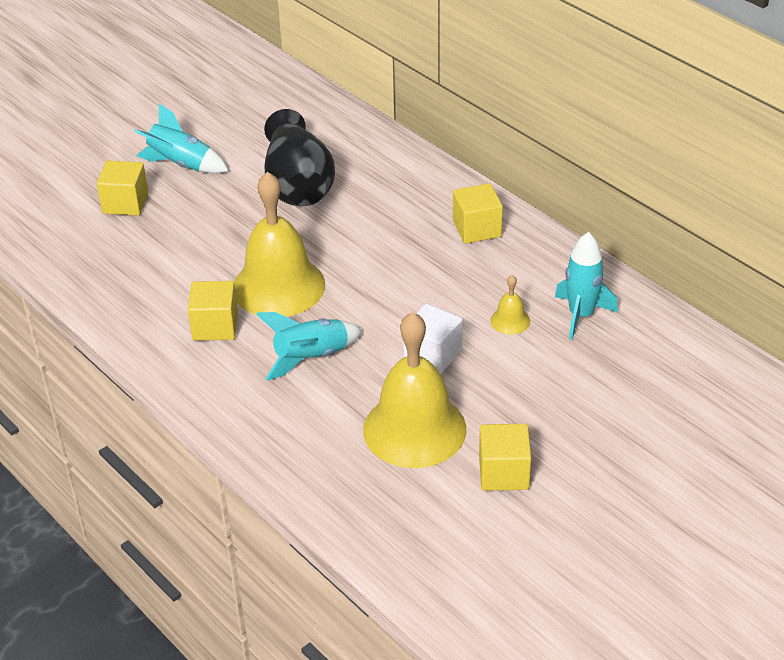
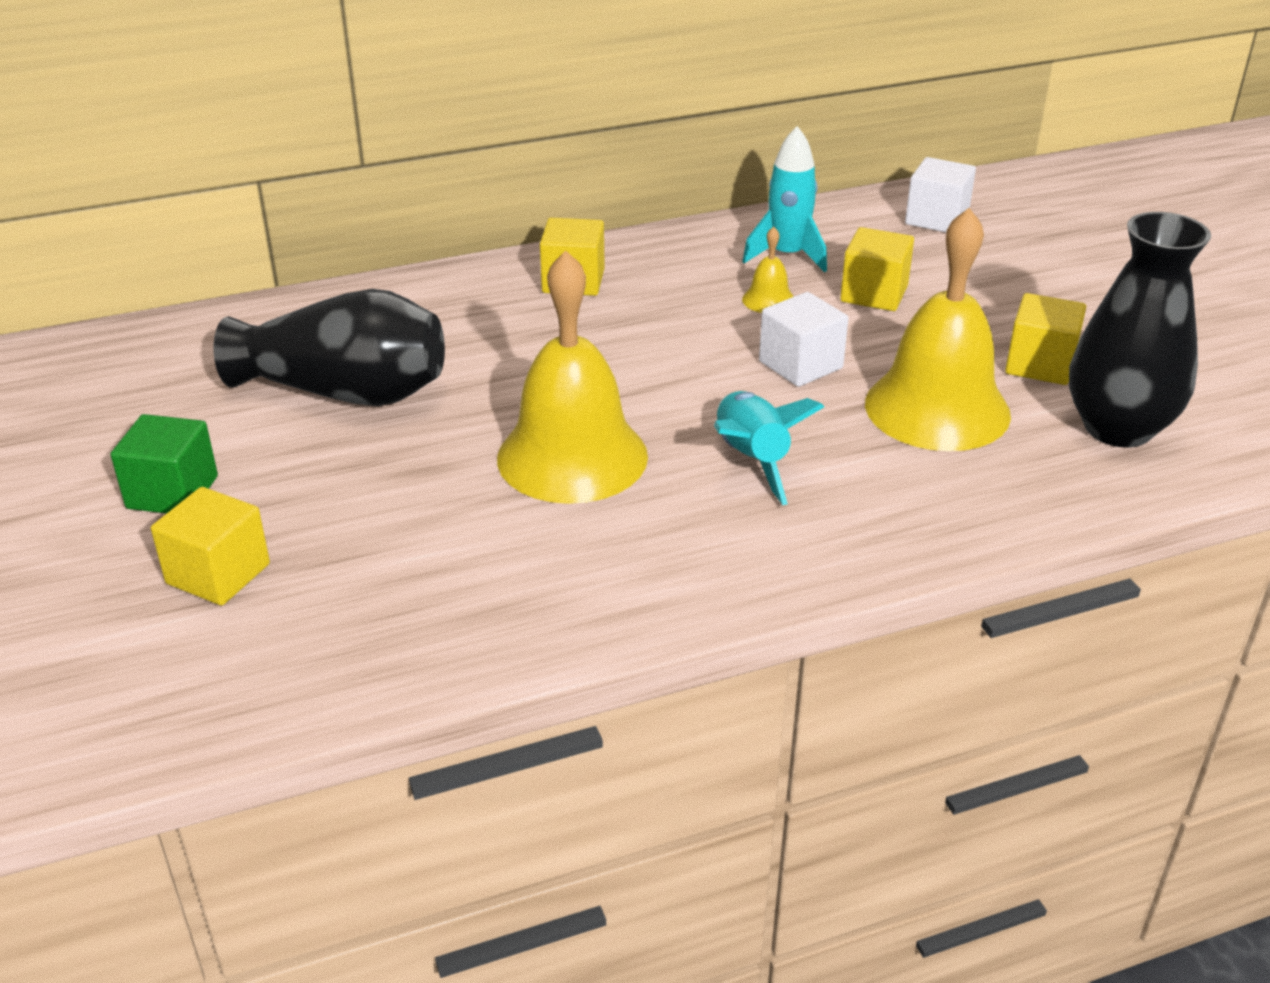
camera: 70 degrees left, 5 degrees down
(181, 164) = (172, 492): turquoise rocket -> green cube
(215, 326) = (624, 534): yellow cube -> yellow cube (874, 294)
(439, 525) = (1118, 428): none -> black vase
(701, 381) = (936, 219): none -> white cube

